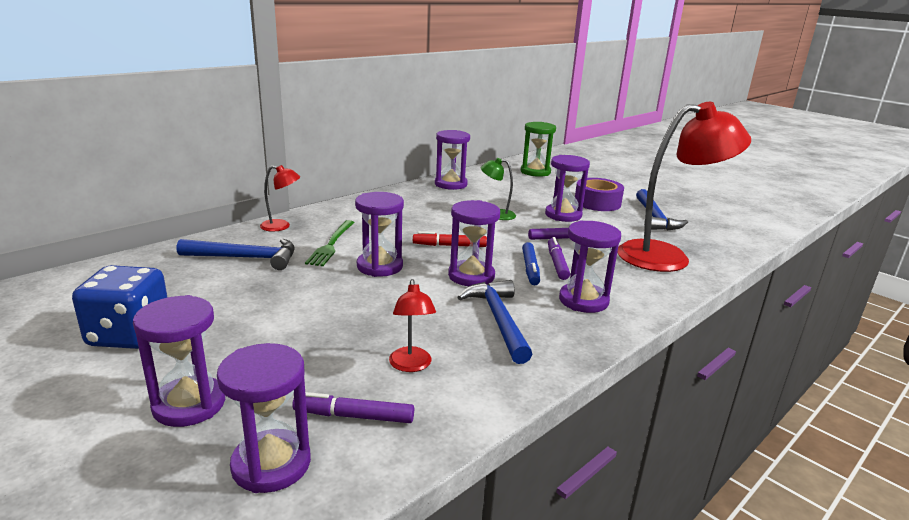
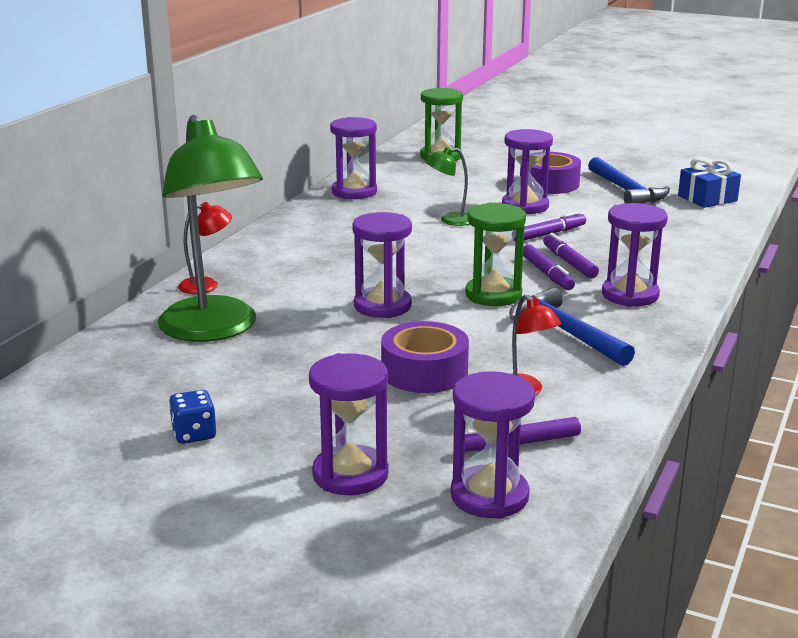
camera: 20 degrees left, 0 degrees up
(129, 334) = (194, 434): blue dice -> blue dice, size x0.52
(246, 258) = (214, 330): blue hammer -> green lamp
(331, 244) = (296, 293): green fork -> none
(351, 326) = (424, 371): none -> purple tape
(449, 245) = (434, 267): red marker -> none
(471, 276) = (493, 295): purple hourglass -> green hourglass
(530, 269) = (547, 274): blue marker -> purple marker
(667, 256) = (673, 232): red lamp -> none
(719, 235) = (707, 198): none -> blue gift

